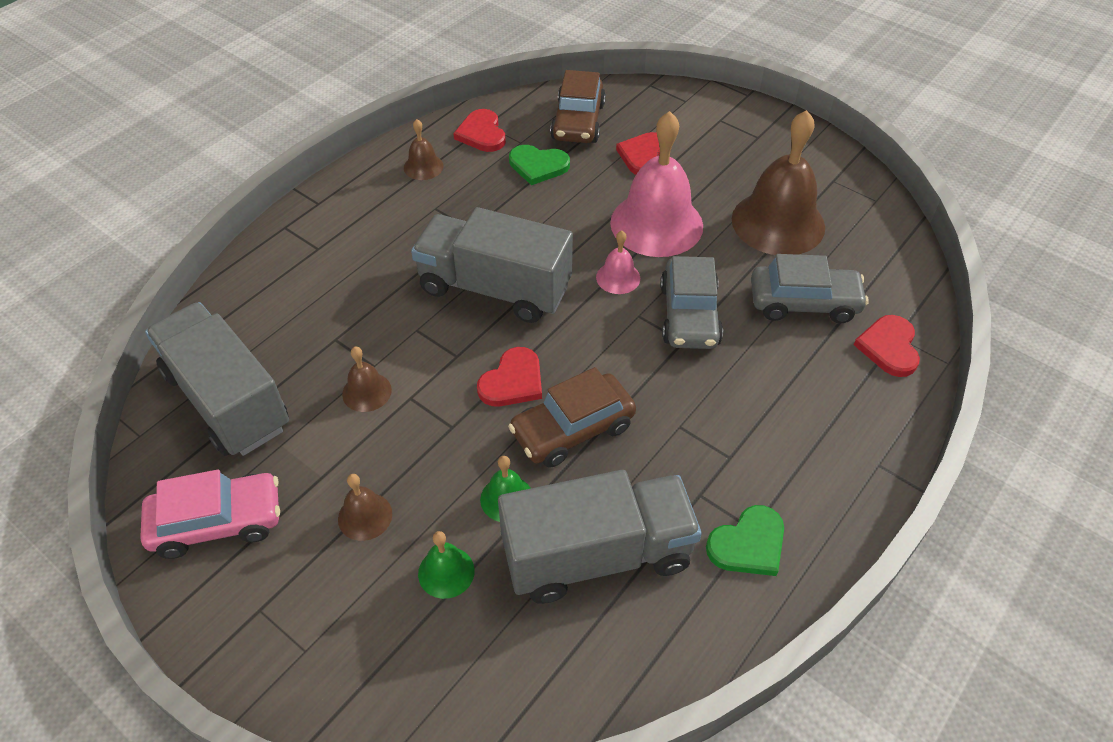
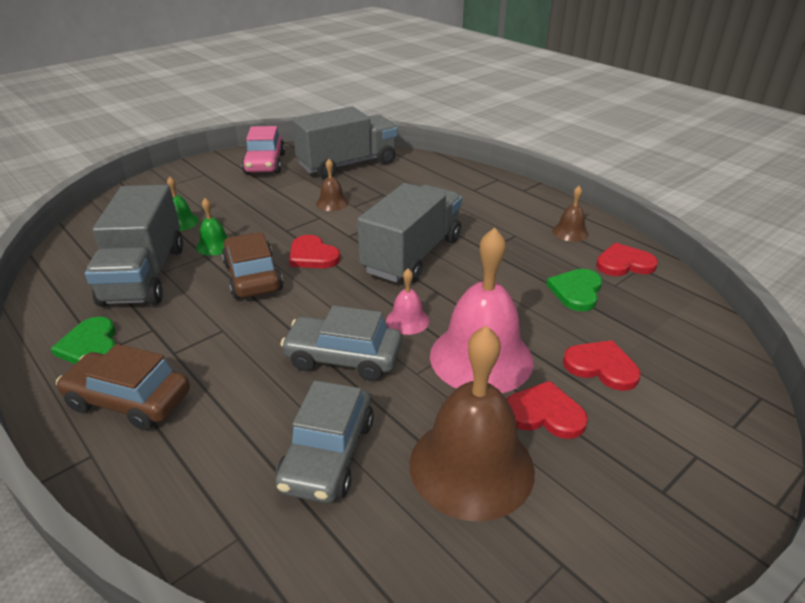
camera: 100 degrees right, 15 degrees down
(365, 516) = (238, 200): brown bell -> none
(578, 122) = (658, 325): brown car -> brown car (129, 400)
(889, 347) = (225, 520): red heart -> red heart (544, 413)

